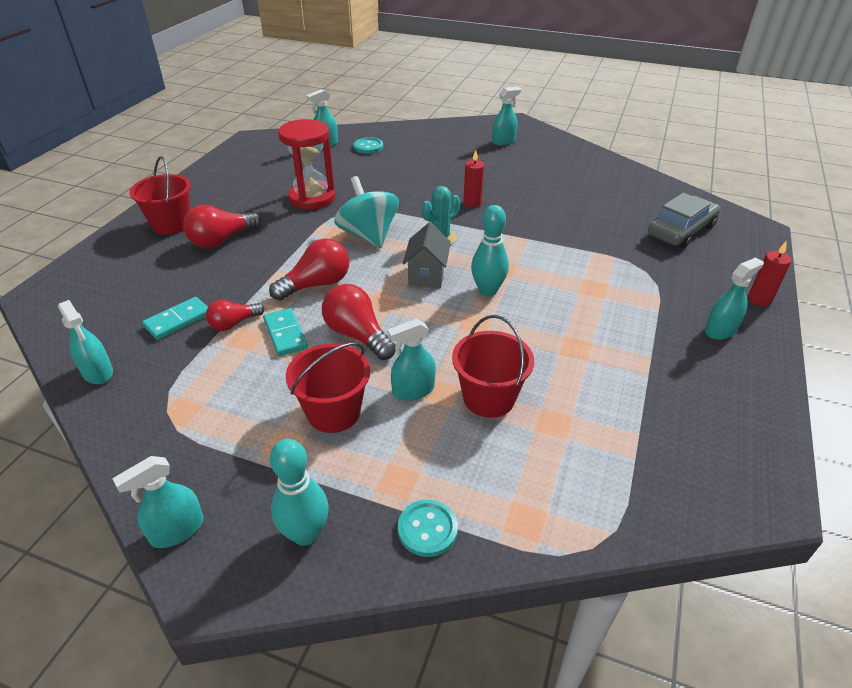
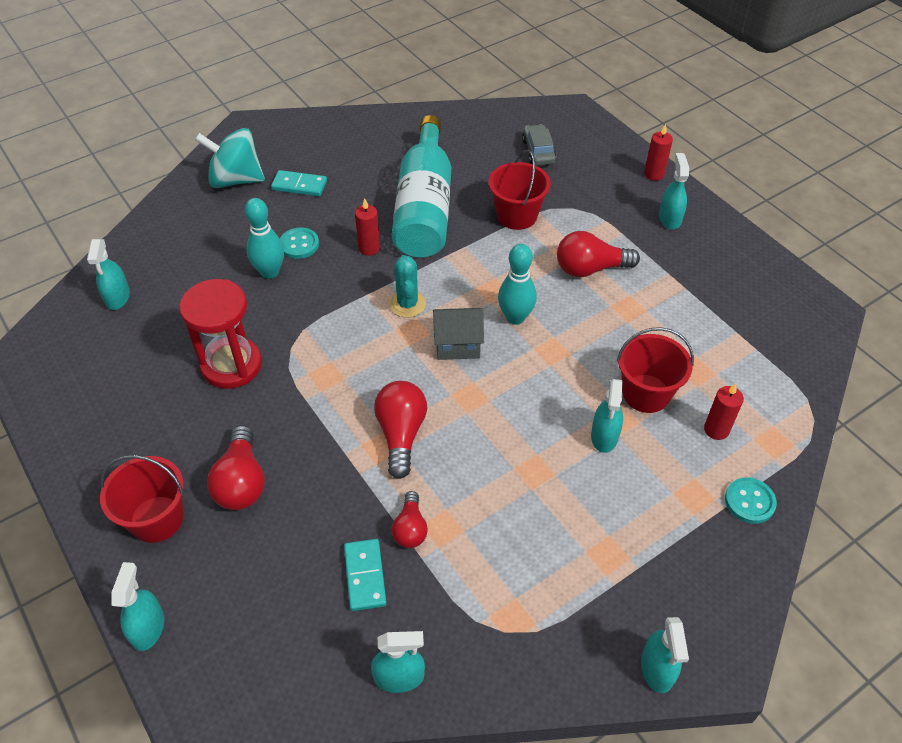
camera: 55 degrees left, 10 degrees up
(285, 334) = (460, 493): turquoise domino -> turquoise domino (299, 185)
(305, 533) = (711, 580): turquoise bowling pin -> turquoise bowling pin (270, 272)
(333, 412) = (593, 503): red bucket -> red bucket (516, 215)
(357, 335) = (504, 439): red light bulb -> red light bulb (590, 269)
(368, 147) = (168, 265): turquoise button -> turquoise button (299, 244)
(368, 235) = (352, 354): turquoise spinning top -> turquoise spinning top (236, 180)
(427, 275) = (457, 345): grey house -> grey house turned 45 degrees counterclockwise
(495, 466) = (716, 430): none -> red candle
(503, 141) = (278, 159): turquoise spray bottle -> turquoise spray bottle (148, 628)
(542, 207) = (424, 207): none -> turquoise bottle
(681, 231) = (538, 151): grey car -> grey car, size x0.66

